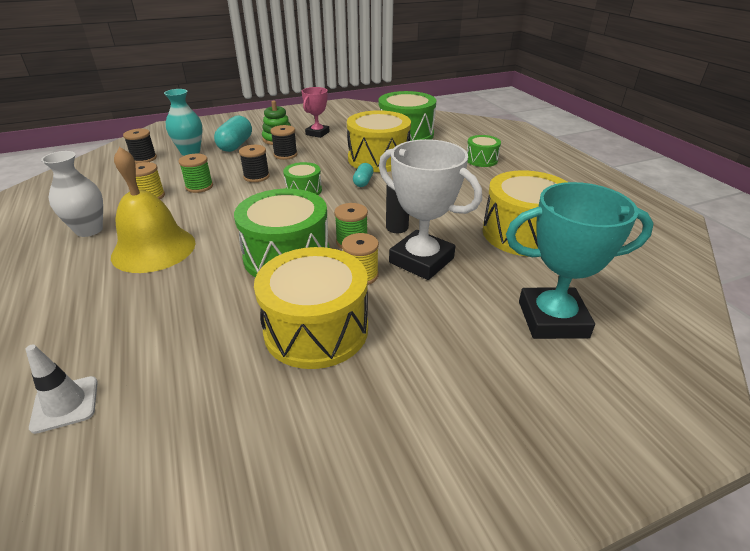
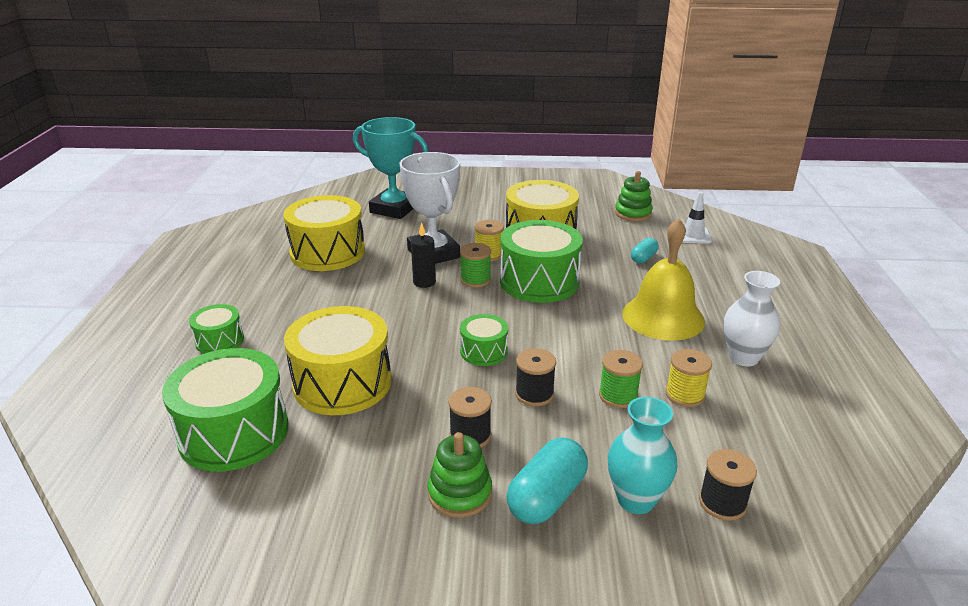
camera: 155 degrees left, 5 degrees down
(168, 442) = (633, 213): none -> green stacking toy
(317, 133) = (375, 491): pink trophy -> none
(363, 182) = (404, 345): turquoise capsule -> turquoise capsule (643, 258)

